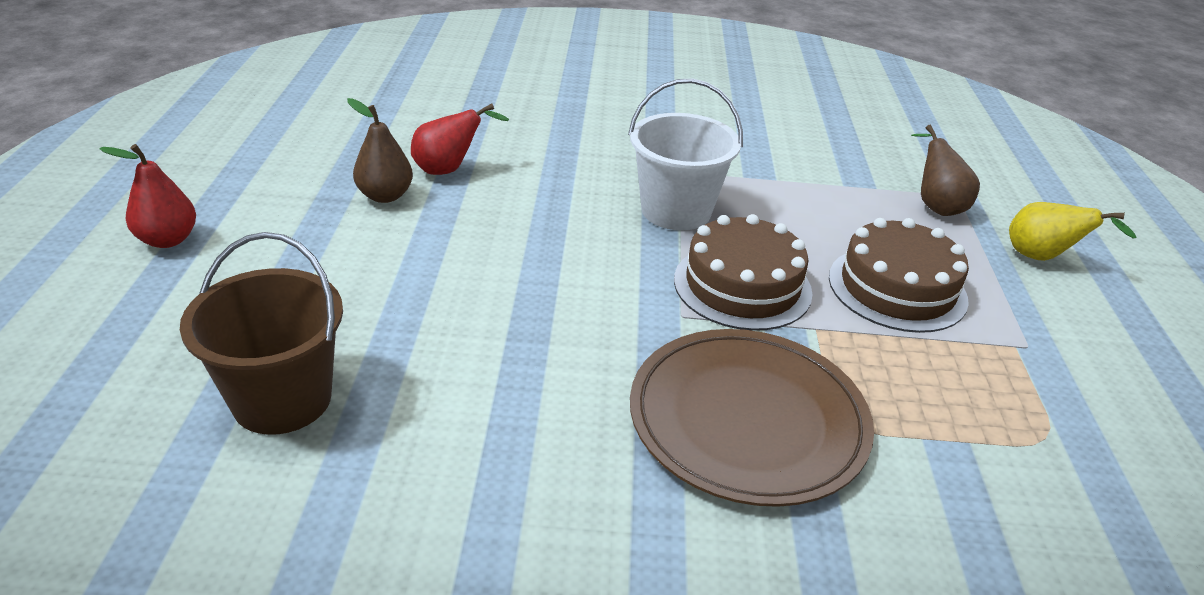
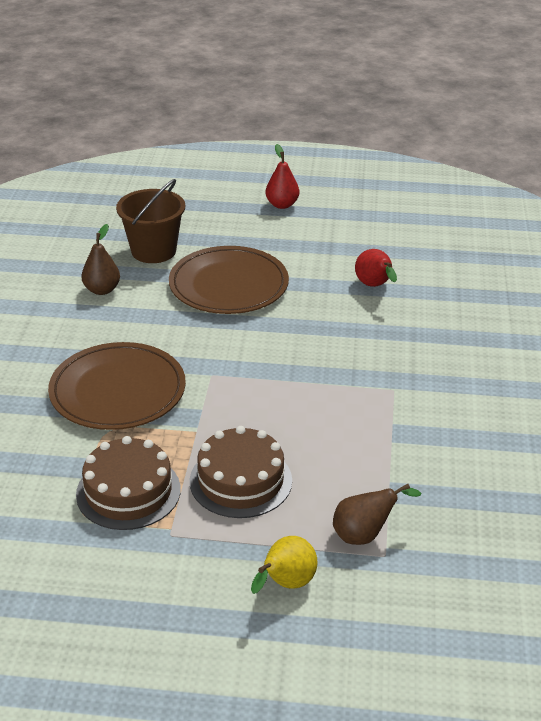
camera: 95 degrees right, 0 degrees up
(385, 196) = (336, 264): brown pear -> brown pear (102, 290)
(427, 300) = (228, 285): none -> brown plate
(676, 211) = (335, 382): white bucket -> none
(742, 286) = (243, 404): brown cake -> brown cake (128, 491)

